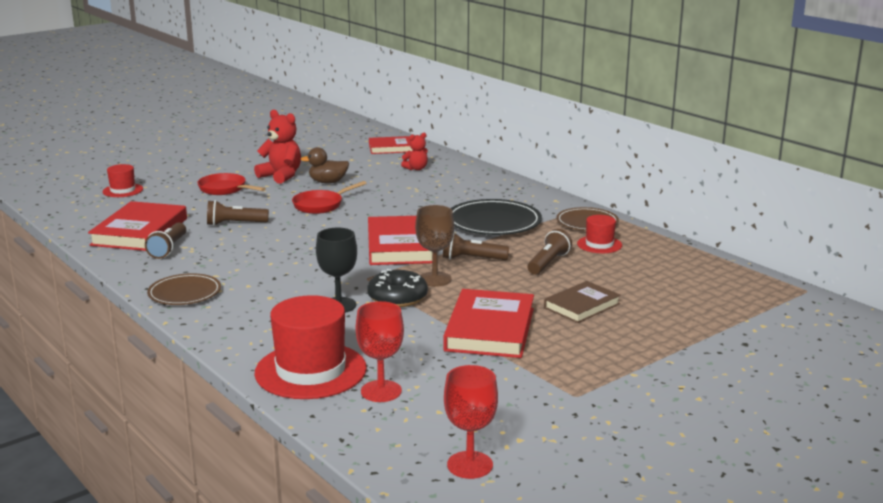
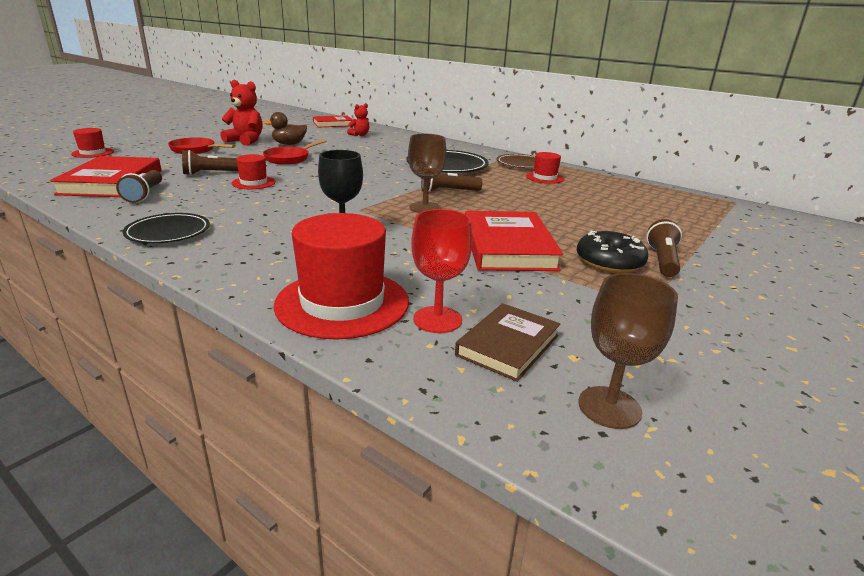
camera: 15 degrees left, 5 degrees up
(185, 293) = (168, 232): brown plate -> black plate
(274, 238) = (253, 183): none -> red hat
(397, 298) = (399, 224): black donut -> black donut (609, 262)
(400, 246) = (377, 184): red book -> none
(470, 465) = (609, 407): red goblet -> brown goblet
(548, 263) = (515, 191): brown flashlight -> brown flashlight (662, 260)
(582, 306) = (573, 222): brown book -> brown book (508, 345)

